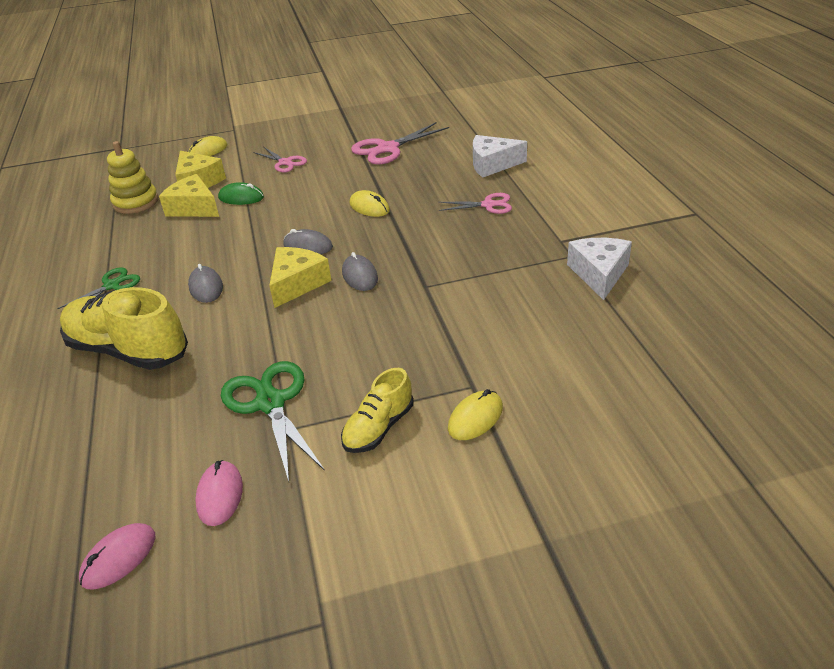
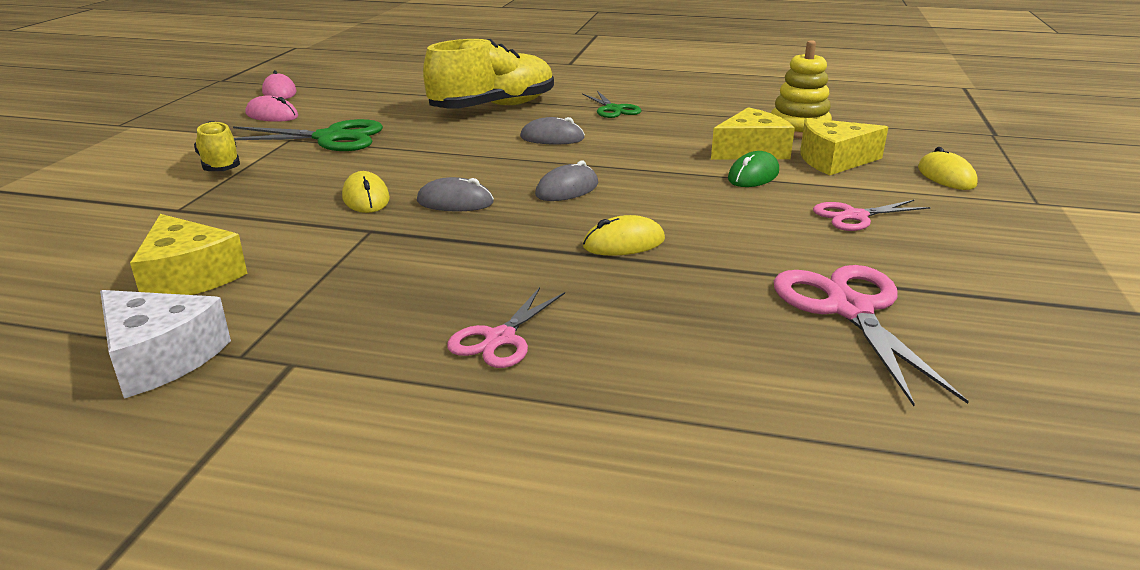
camera: 115 degrees right, 10 degrees down
(297, 284) = (492, 172): yellow cheese -> yellow cheese (188, 277)
(475, 418) = (142, 199): yellow mouse -> yellow mouse (366, 198)
(492, 164) = (660, 404): white cheese -> none

